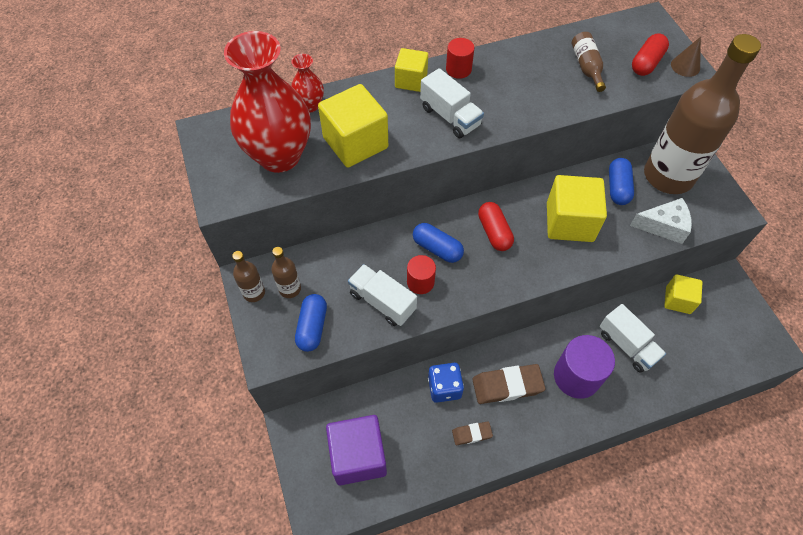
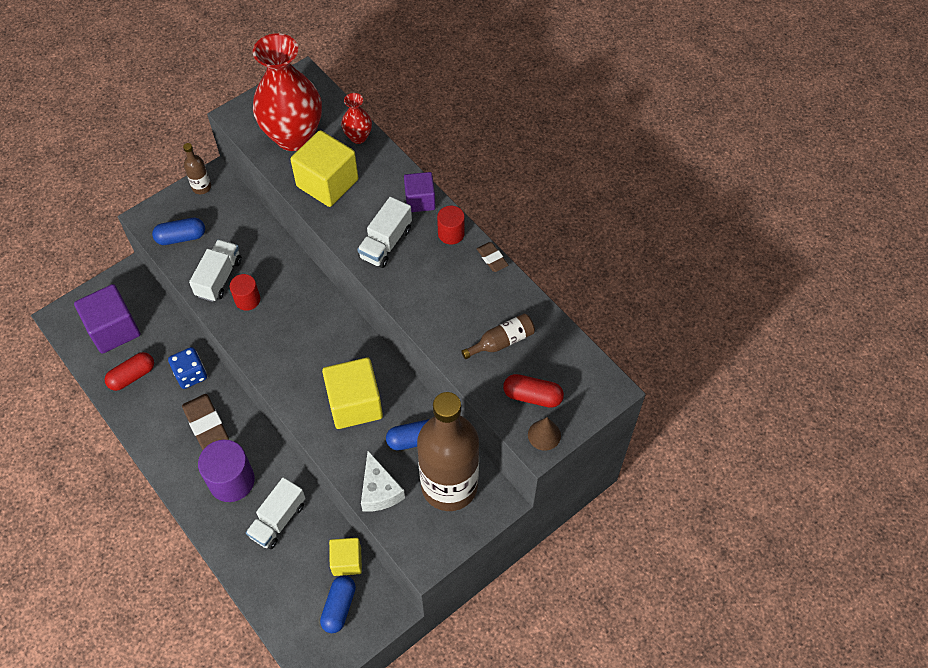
camera: 70 degrees right, 0 degrees up
(290, 289) = (212, 209): brown bottle -> none
(411, 80) = (420, 200): yellow cube -> purple cube
(437, 248) = (287, 302): blue capsule -> blue capsule (339, 607)
(472, 434) = (153, 407): brown eraser -> brown eraser (492, 258)
(494, 232) = (320, 343): red capsule -> red capsule (132, 376)

